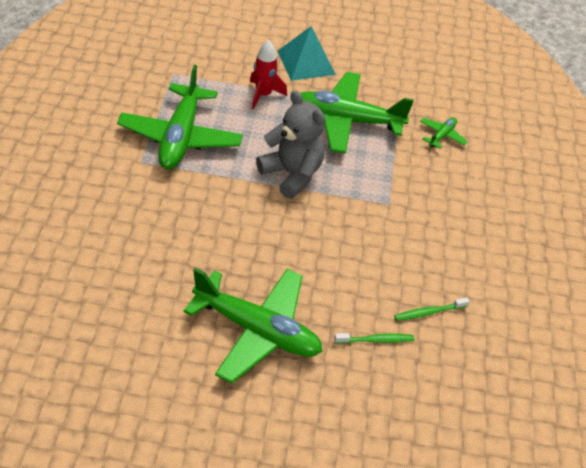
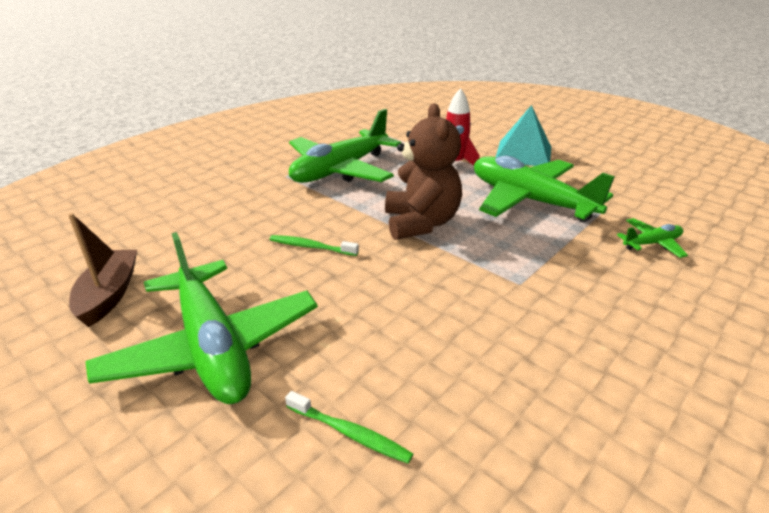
camera: 40 degrees right, 15 degrees down
(146, 329) = (109, 294): none -> brown boat
(291, 174) = (421, 223): grey teddy bear -> brown teddy bear
(429, 312) = (471, 434): green toothbrush -> green toothbrush (311, 247)

